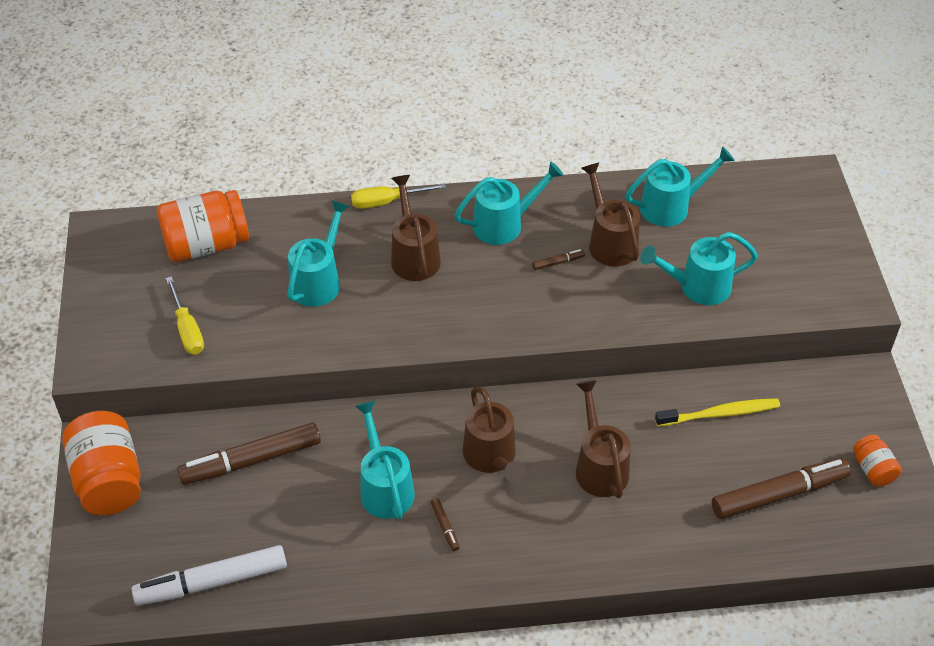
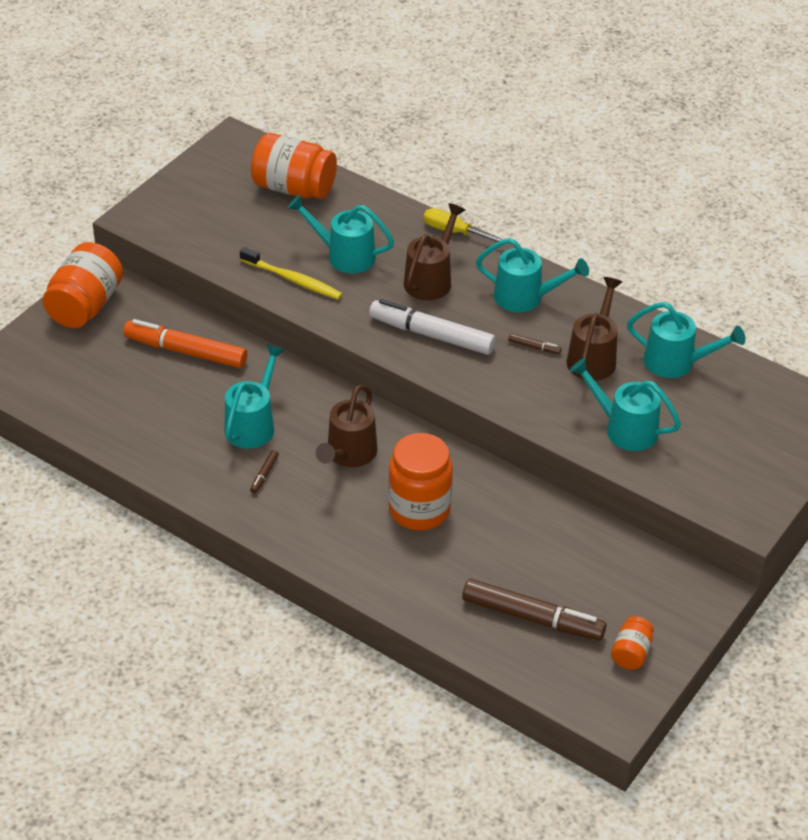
camera: 40 degrees right, 5 degrees down
(187, 329) = (220, 234): yellow screwdriver -> none
(212, 582) = (80, 406): white marker -> white marker (432, 335)
(251, 460) = (186, 351): brown marker -> orange marker
(319, 280) = (343, 255): turquoise watering can -> turquoise watering can turned 135 degrees counterclockwise
(599, 466) = (419, 510): brown watering can -> orange jar
(720, 414) = (555, 537): yellow toothbrush -> yellow toothbrush (293, 280)

